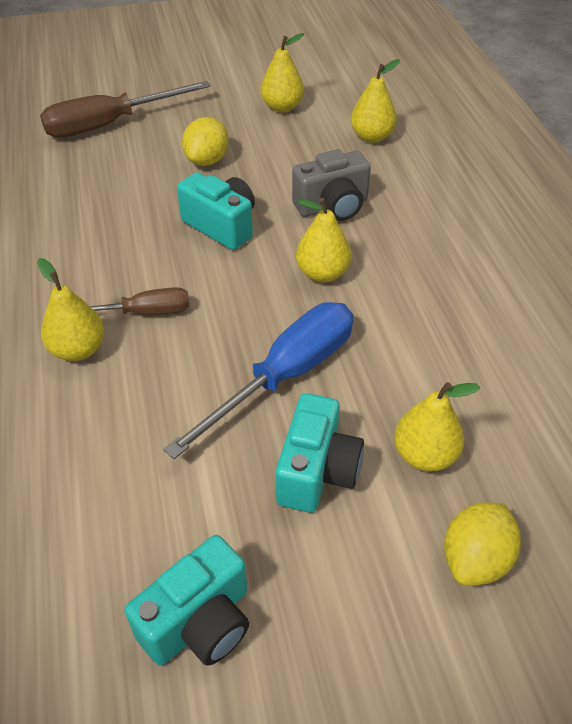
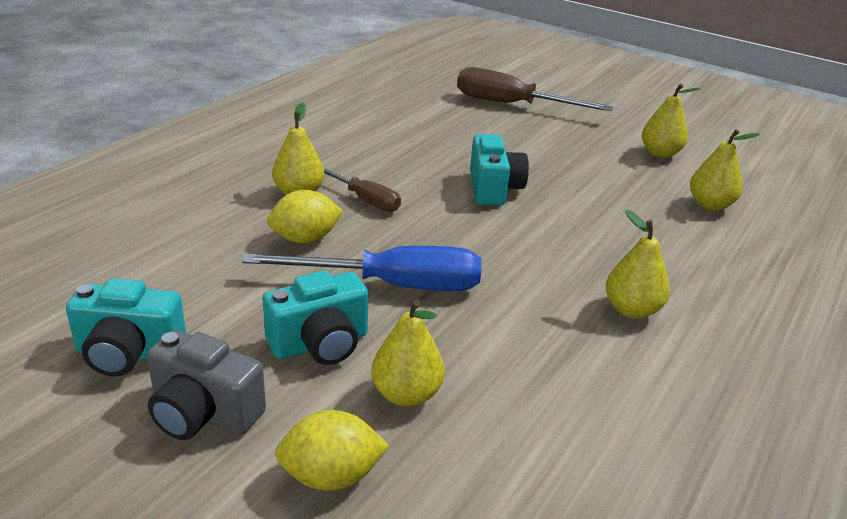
camera: 45 degrees right, 15 degrees down
(207, 160) = (546, 152): yellow lemon -> yellow lemon (305, 239)
(322, 273) = (520, 253): yellow pear -> yellow pear (631, 310)
(332, 206) = (598, 224): grey camera -> grey camera (203, 413)

